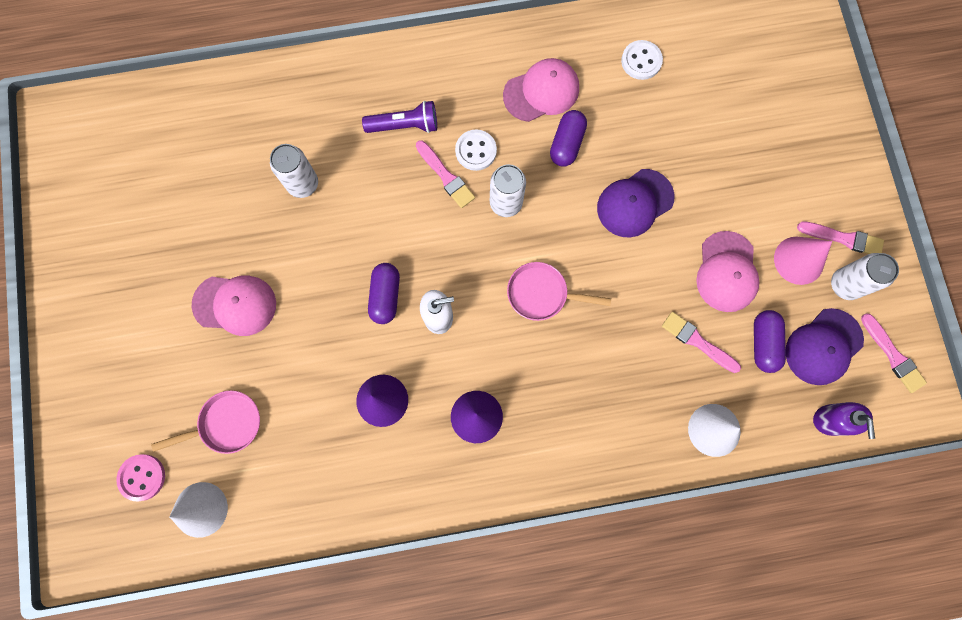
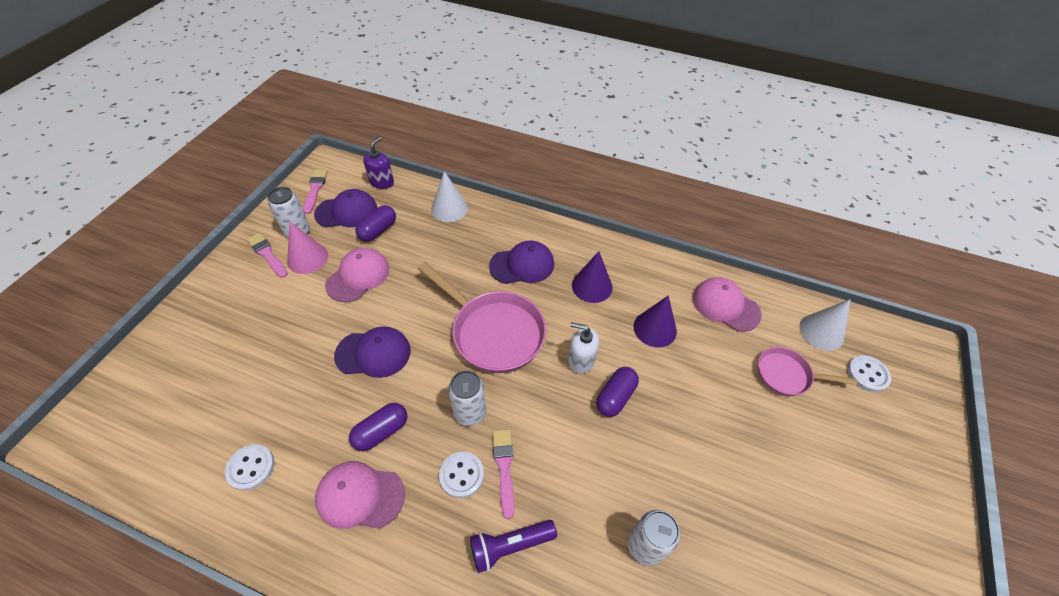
camera: 150 degrees left, 25 degrees down
(142, 477) = (867, 374): pink button -> white button
(235, 304) = (754, 464): pink cap -> pink cap (725, 306)
(405, 125) = (510, 546): purple flashlight -> purple flashlight turned 45 degrees counterclockwise
(542, 294) = (493, 332): pink pan -> pink pan, size x1.77
(570, 397) = (522, 265): none -> purple cap
(697, 341) = (415, 251): pink brush -> none

